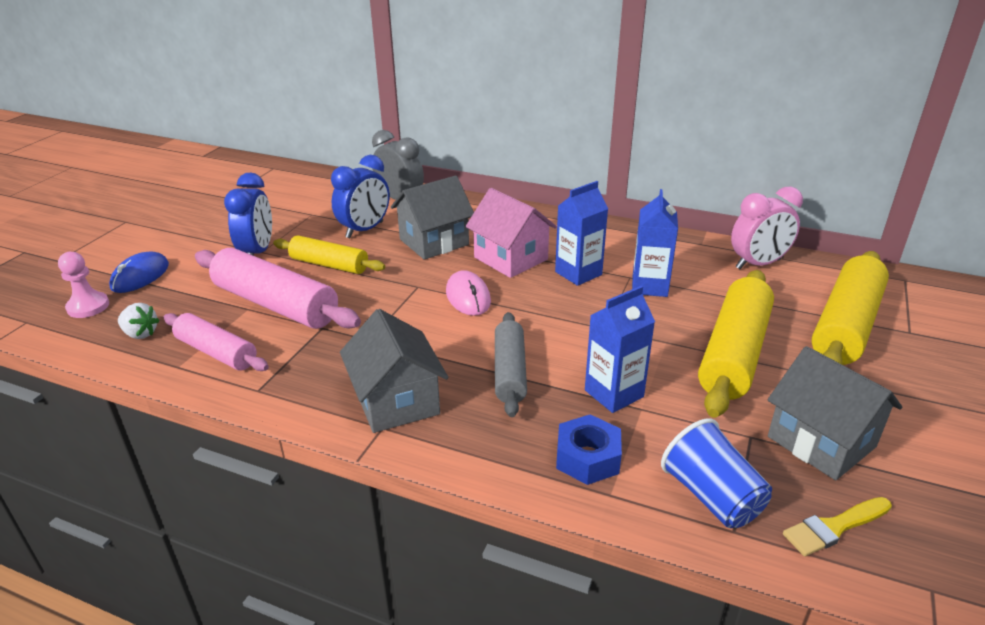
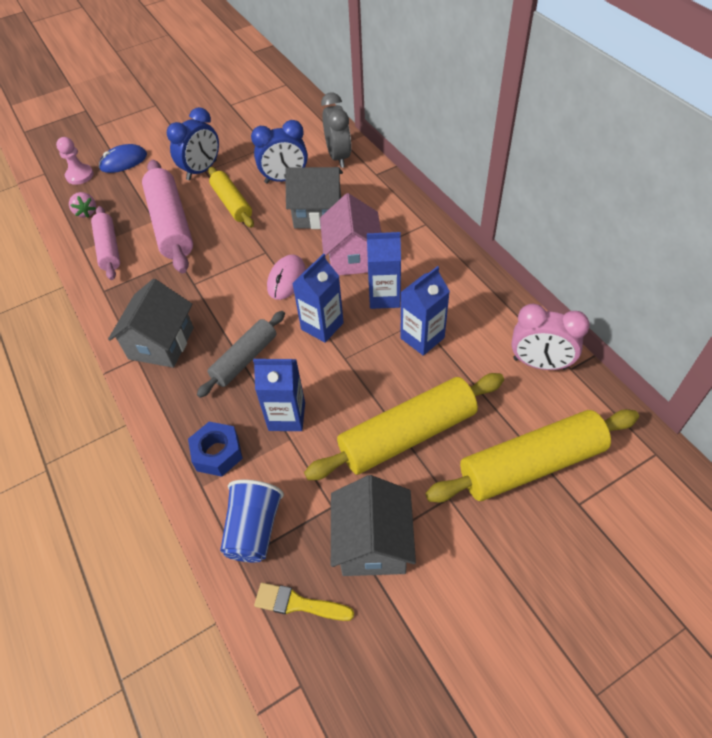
camera: 40 degrees right, 20 degrees up
(140, 334) = (86, 212): white strawberry -> pink strawberry
(551, 315) = (322, 326): none -> blue carton

